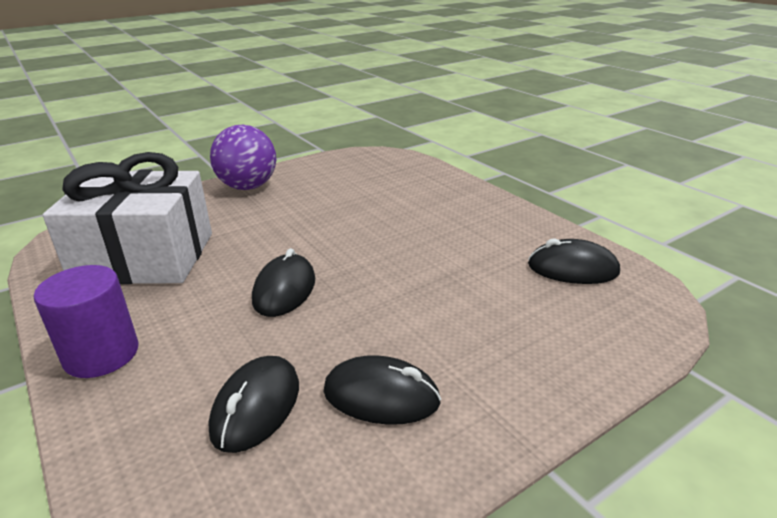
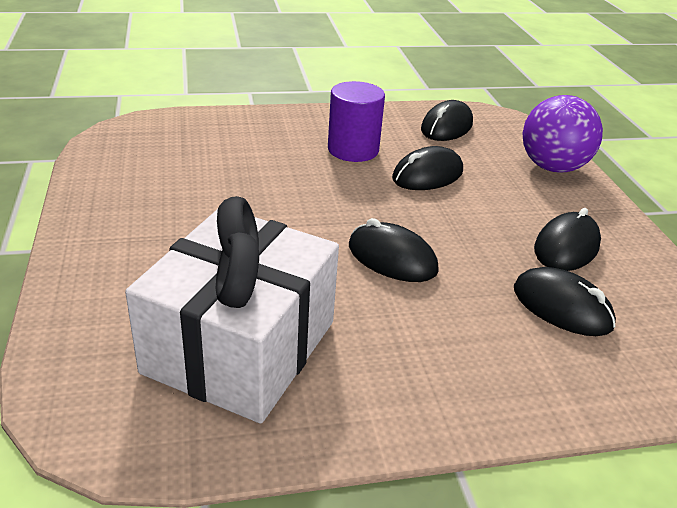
camera: 70 degrees left, 5 degrees up
(101, 354) = (446, 397): purple cylinder -> purple cylinder (353, 150)
(248, 187) = (106, 233): purple ball -> purple ball (552, 167)
(449, 278) = (427, 175): none -> black mouse

